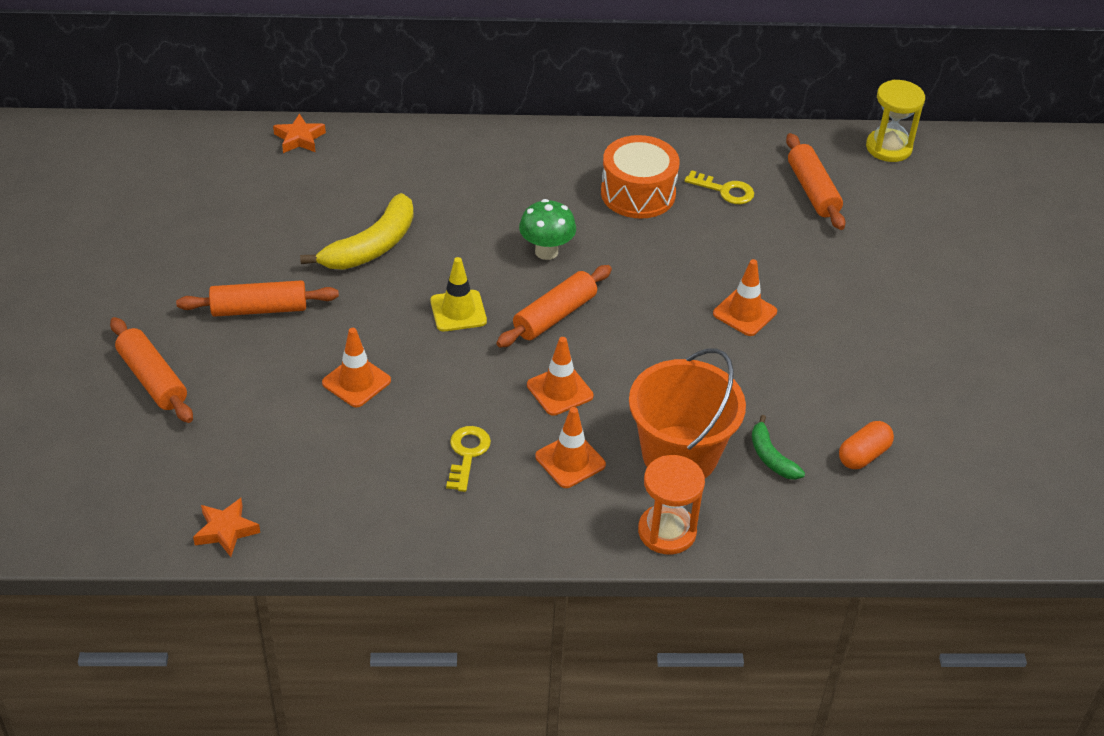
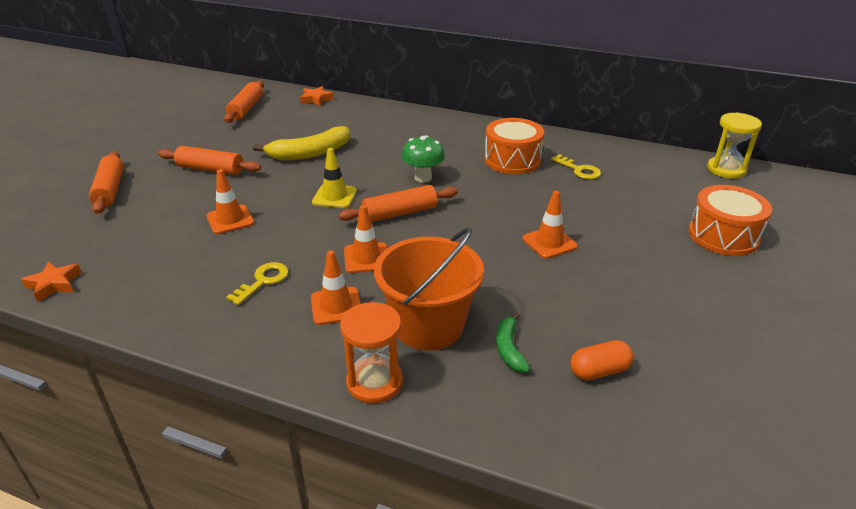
camera: 25 degrees right, 10 degrees down
(813, 190) = (649, 182): orange rolling pin -> orange rolling pin (246, 109)
(918, 253) = (723, 236): none -> orange drum

